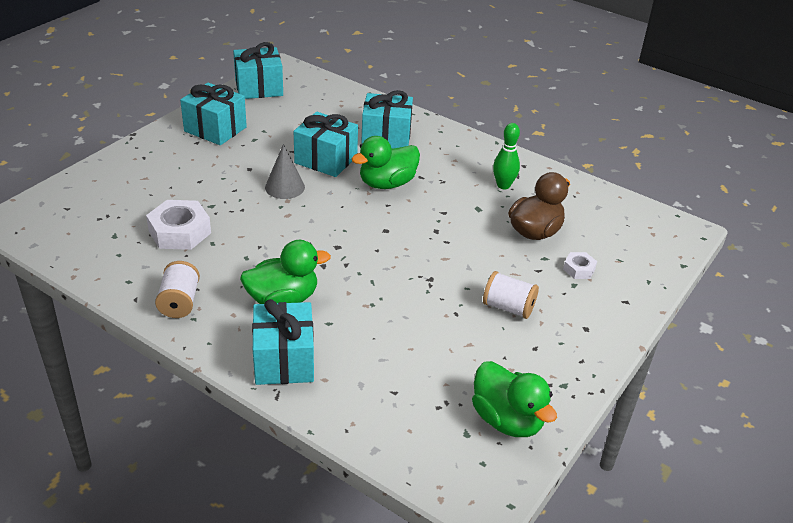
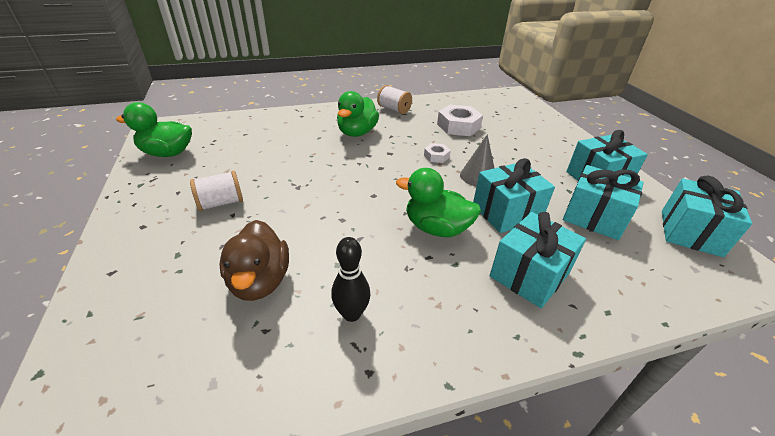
camera: 130 degrees right, 0 degrees up
(284, 360) = (314, 118): turquoise gift -> turquoise gift (594, 217)
(387, 183) = (436, 228): green duck -> green duck turned 75 degrees counterclockwise
(503, 185) = (351, 314): green bowling pin -> black bowling pin
(579, 269) = (181, 272): white nut -> white nut (436, 156)

